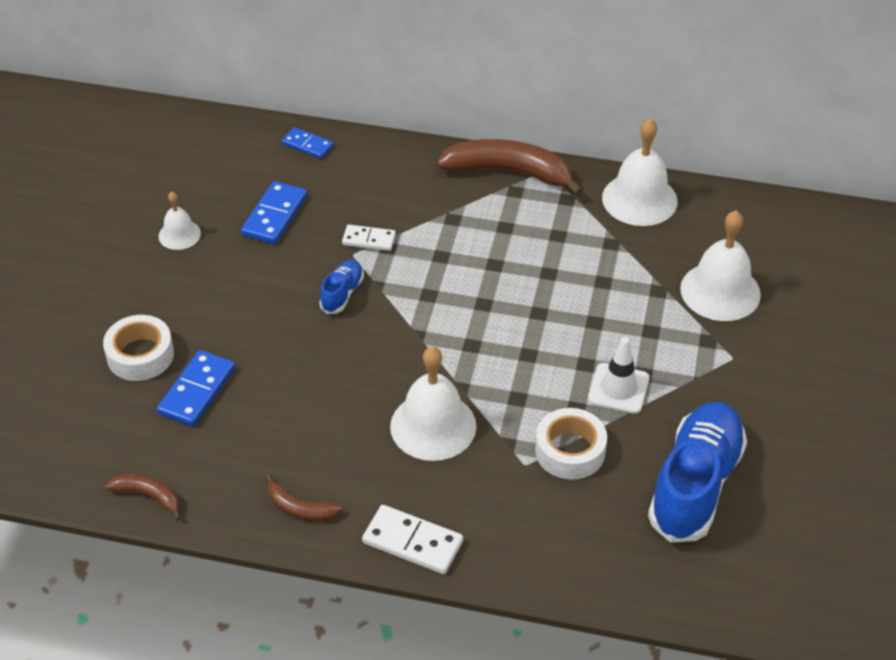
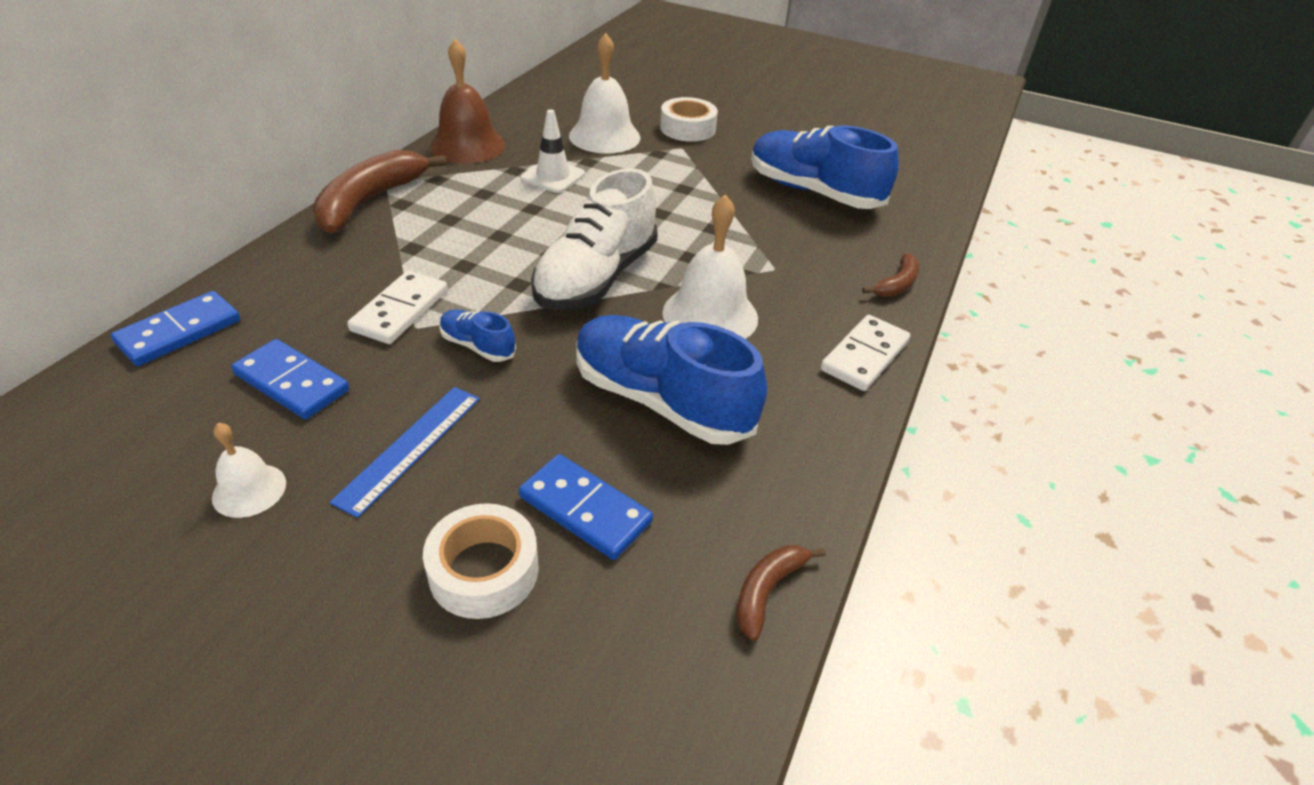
camera: 80 degrees left, 5 degrees down
(230, 291) = (410, 448): none -> blue ruler
(299, 508) = (809, 435): brown banana -> brown banana (897, 284)
(307, 145) = (179, 332): blue domino -> blue domino, size x1.55
(313, 412) = (661, 400): none -> blue shoe
(369, 239) = (400, 310): white domino -> white domino, size x1.55
(457, 340) = (596, 277): none -> white shoe
(570, 451) = (763, 242): white tape -> white tape (687, 128)
(618, 388) = (697, 203): white traffic cone -> white traffic cone (553, 176)
(639, 199) = (467, 145): white bell -> brown bell

